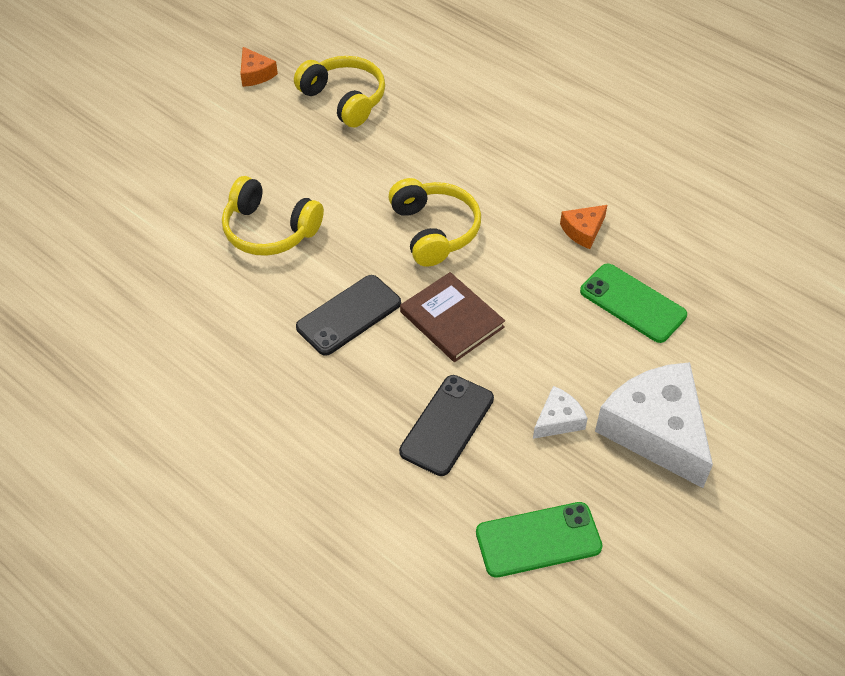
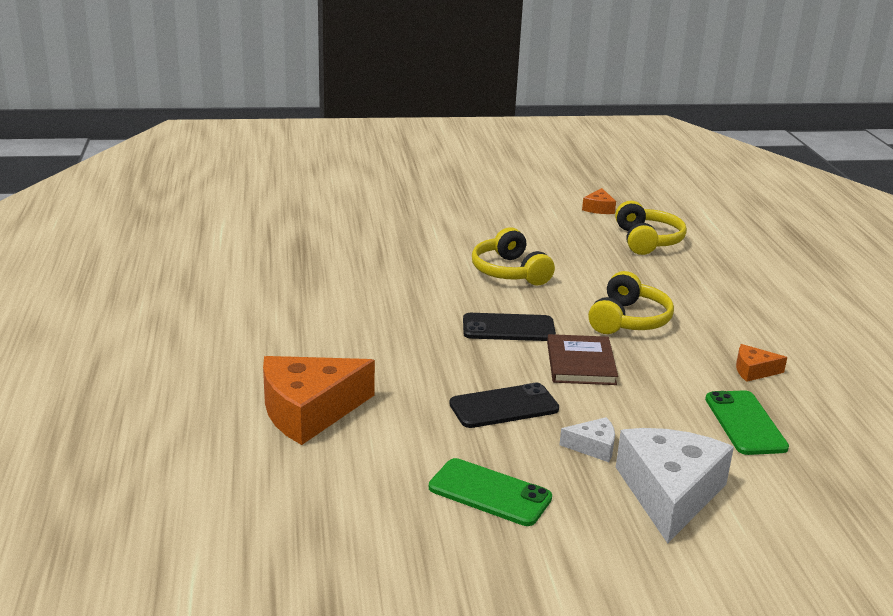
camera: 40 degrees right, 25 degrees down
(295, 565) = (309, 411): none -> orange cheese

